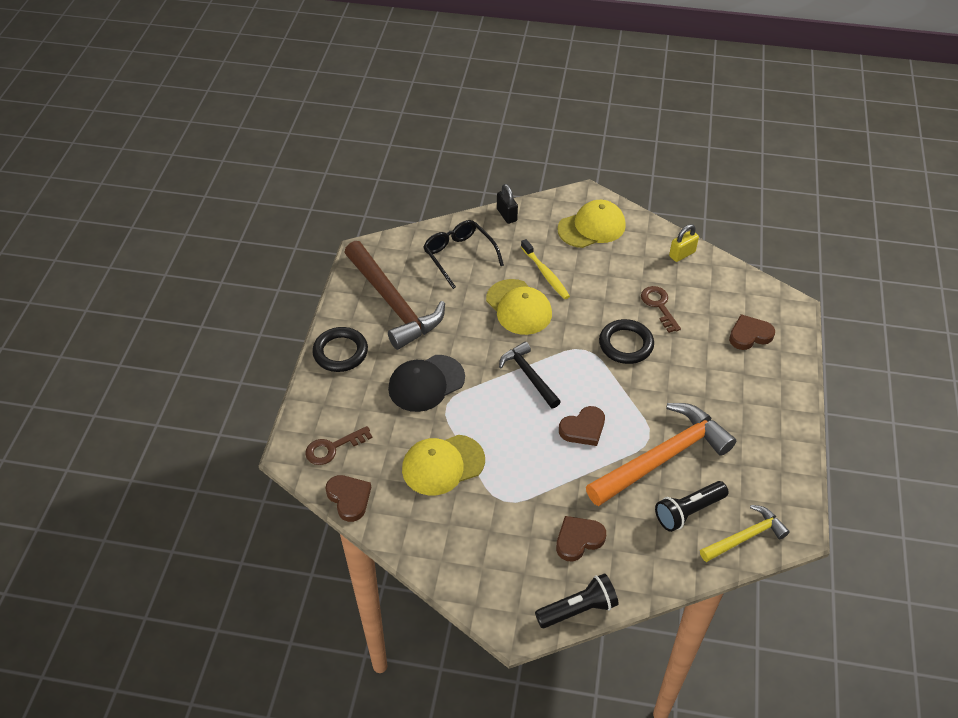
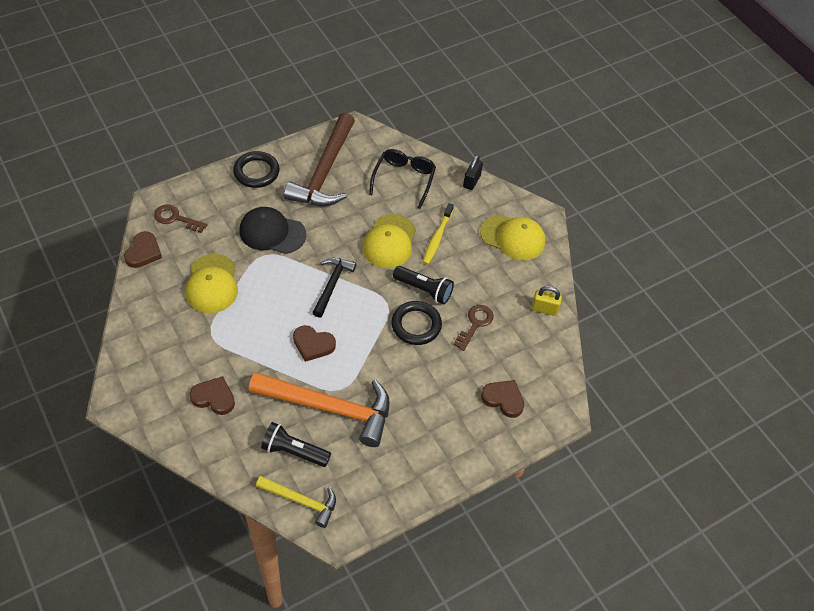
camera: 45 degrees right, 5 degrees up
(443, 465) = (212, 284): yellow cap -> yellow cap turned 120 degrees counterclockwise
(578, 609) = (156, 430): black flashlight -> black flashlight (424, 290)

